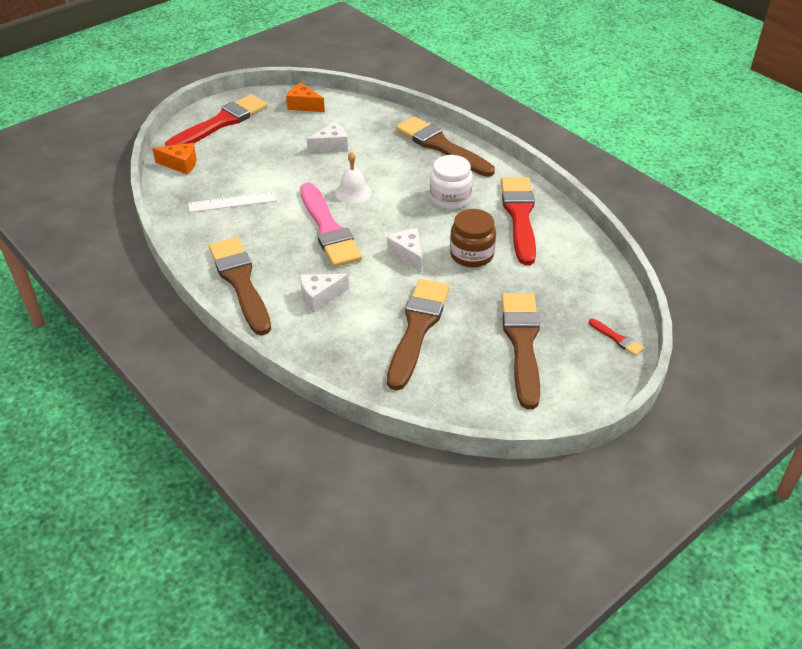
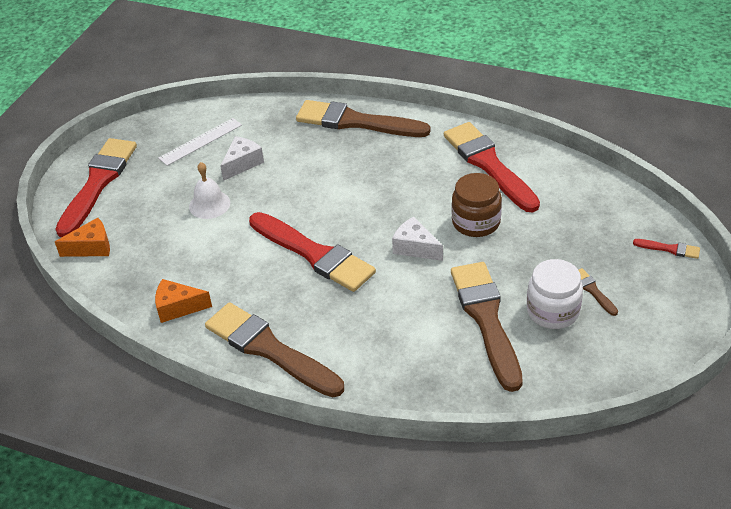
camera: 25 degrees left, 0 degrees up
(232, 202) = (186, 266): white ruler -> white ruler (200, 141)
(304, 105) = (175, 130): orange cheese -> orange cheese (178, 307)
(320, 297) = (365, 329): white cheese -> none
(328, 229) = (314, 254): pink brush -> red brush
(353, 192) = (306, 204): white bell -> white bell (209, 204)
(450, 198) = (409, 173): white jar -> white jar (553, 311)
(522, 343) = (593, 291): brown brush -> brown brush, size x0.41

